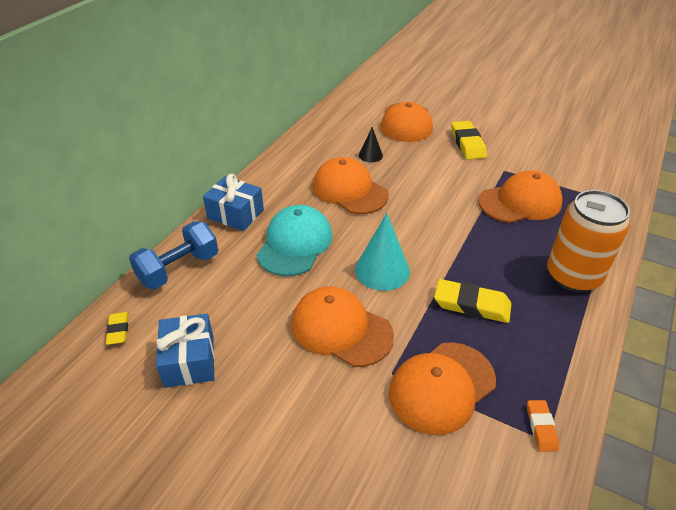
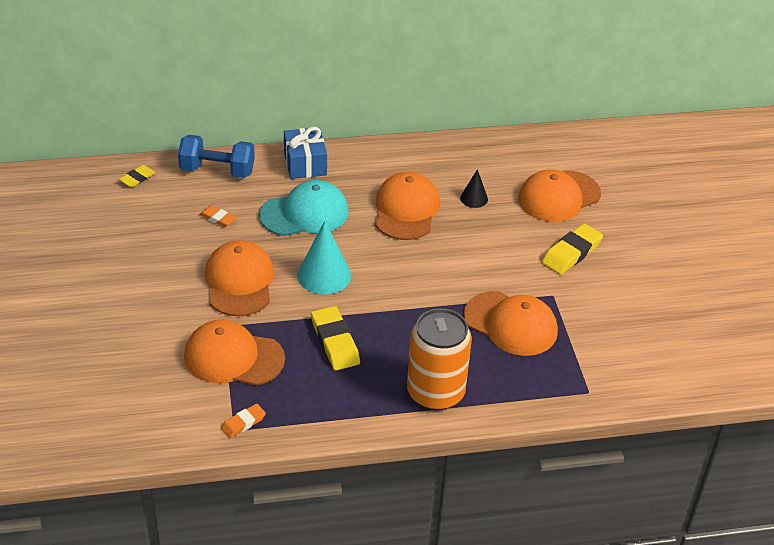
camera: 50 degrees right, 0 degrees up
(189, 361) = (143, 225): blue gift -> none
(241, 301) = (218, 218): none -> orange eraser

